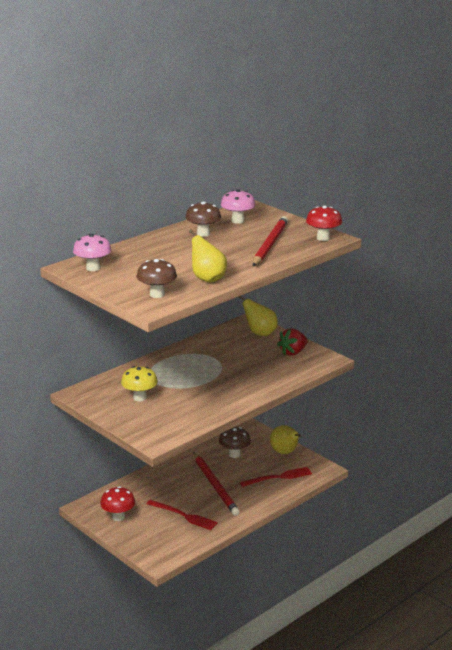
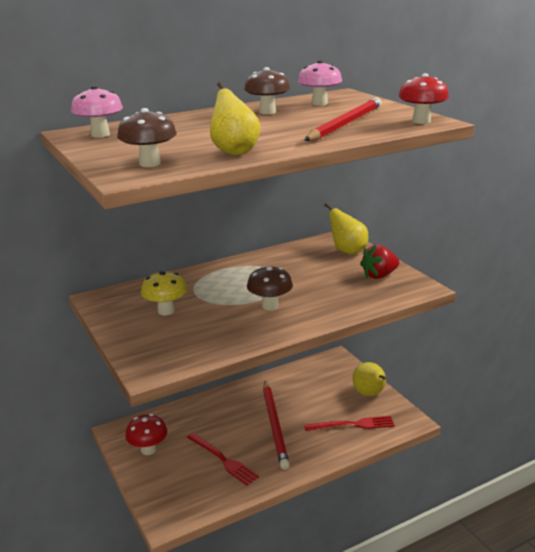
camera: 15 degrees right, 0 degrees up
(234, 454) = (310, 389): brown mushroom -> brown mushroom (270, 306)

